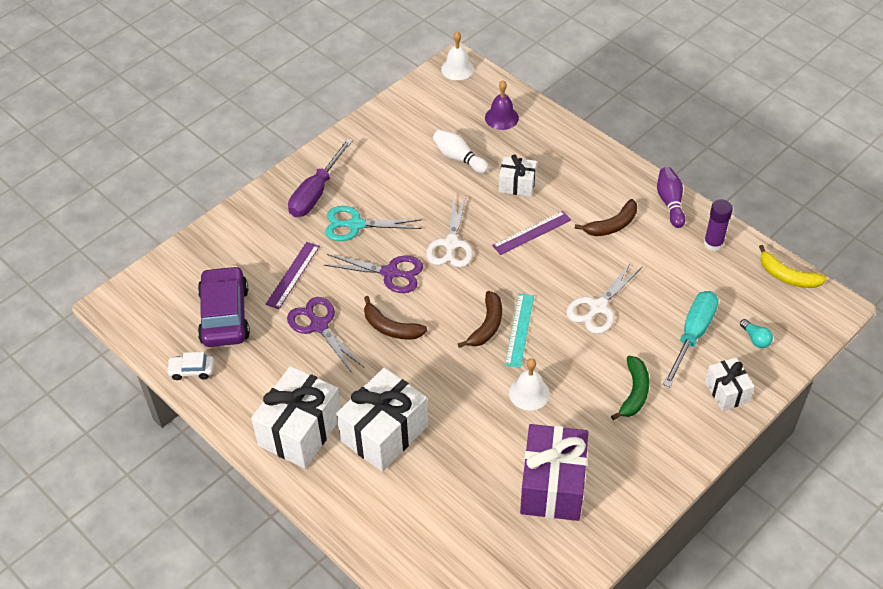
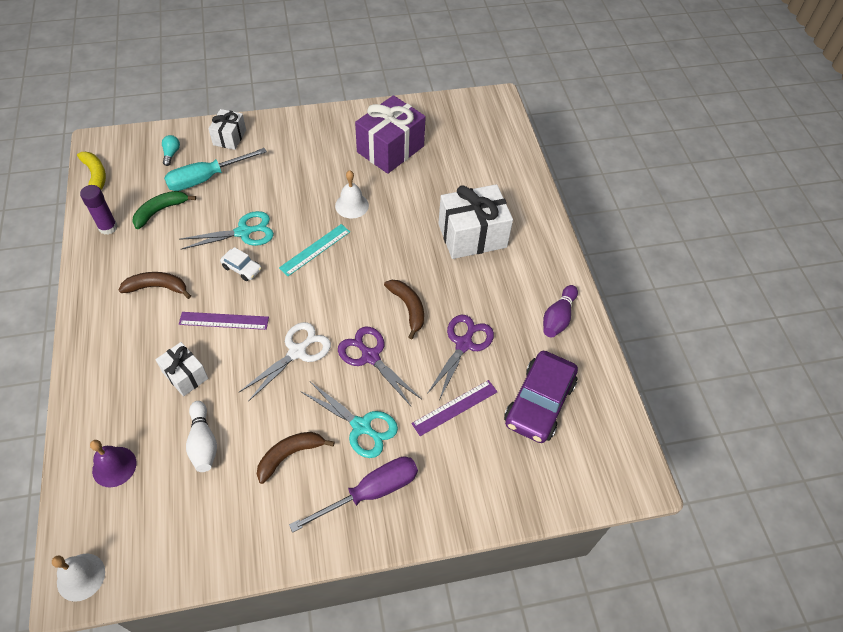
camera: 150 degrees left, 5 degrees up
(191, 370) = (593, 367): white car -> white car (242, 268)
(300, 431) = (531, 270): white gift -> none
(319, 325) = (464, 344): purple scissors -> purple scissors turned 150 degrees counterclockwise
(487, 325) = (335, 266): brown banana -> brown banana (289, 455)
(598, 307) = (243, 232): white scissors -> turquoise scissors
(634, 392) = (285, 168): green banana -> green banana (160, 211)
(670, 203) = (92, 278): purple bowling pin -> purple bowling pin (558, 318)

